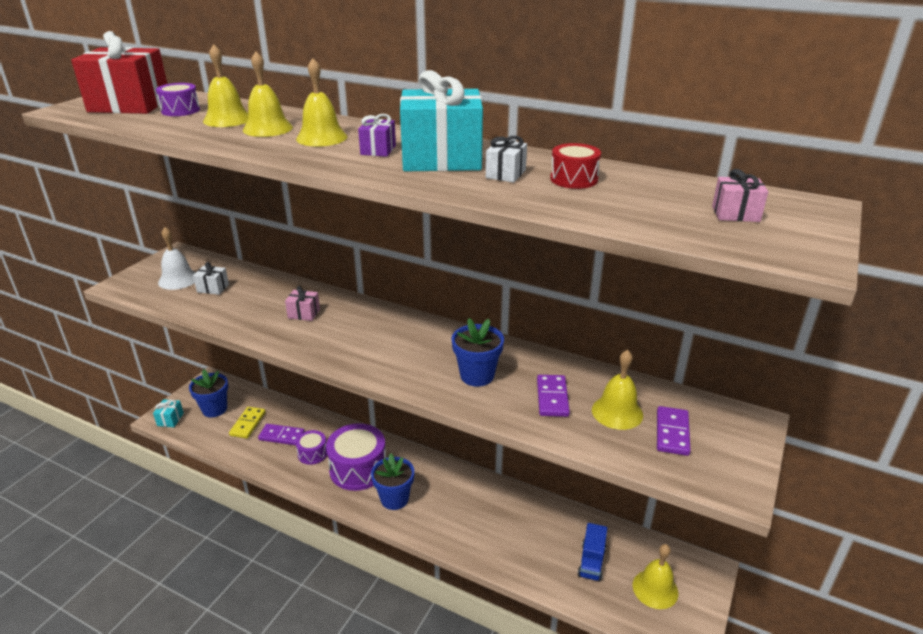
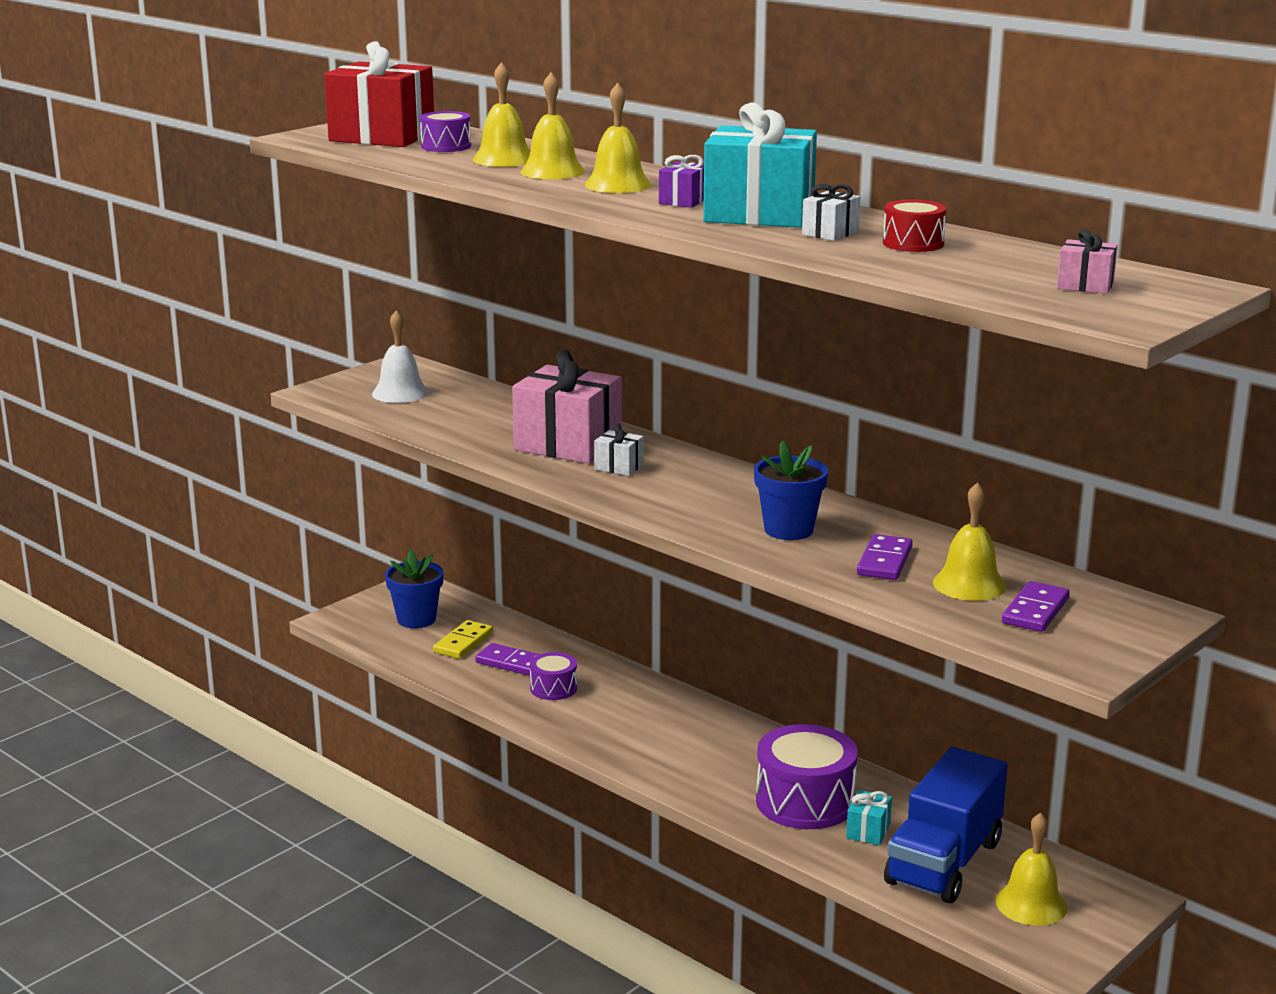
camera: 15 degrees right, 10 degrees down
(170, 419) = (349, 623): turquoise gift -> turquoise gift (868, 831)
(213, 288) = (447, 406): white gift -> white gift (619, 467)
(304, 314) = (568, 445): pink gift -> pink gift, size x2.25
(358, 469) = (618, 714): purple drum -> purple drum (805, 802)
(394, 499) = (664, 754): blue flower pot -> none
(591, 562) = (944, 862): blue truck -> blue truck, size x1.98

